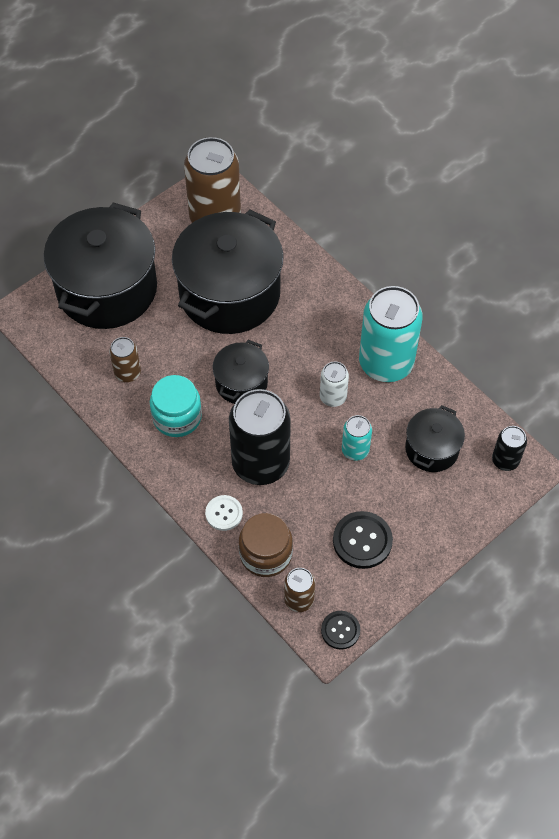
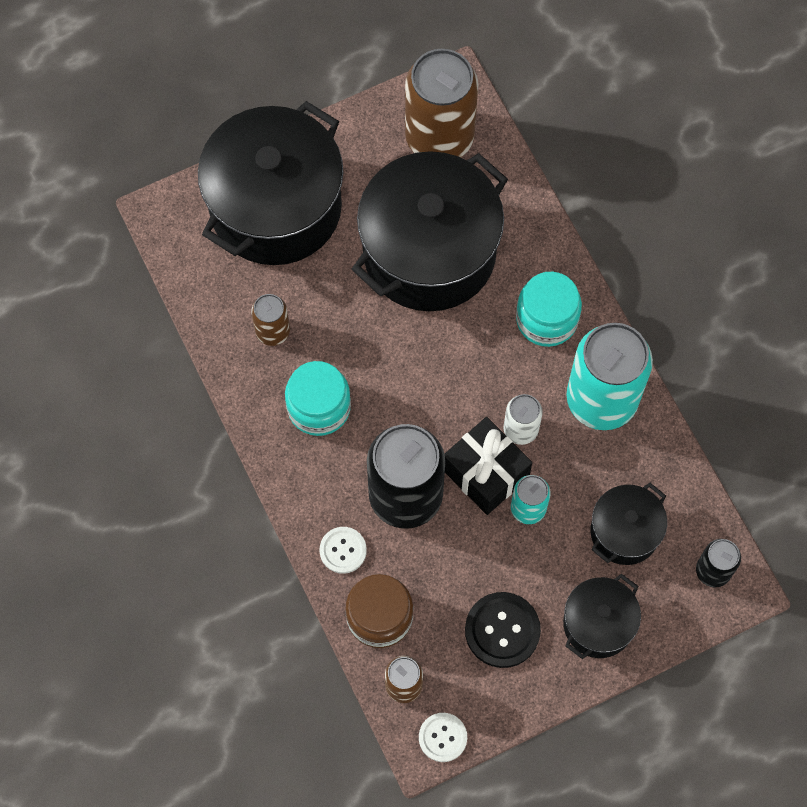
camera: 15 degrees right, 10 degrees up
(241, 383) = (411, 381): black pot -> black pot (598, 624)
(316, 433) = (485, 473): none -> black gift
(329, 319) = (546, 319): none -> turquoise jar
(340, 630) = (442, 737): black button -> white button

